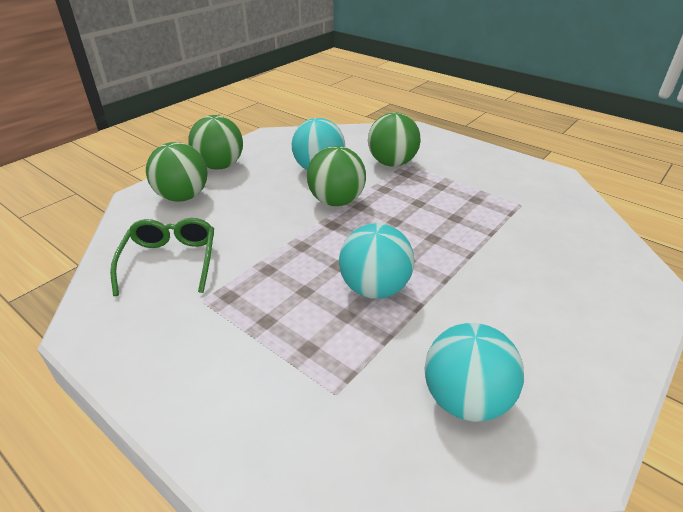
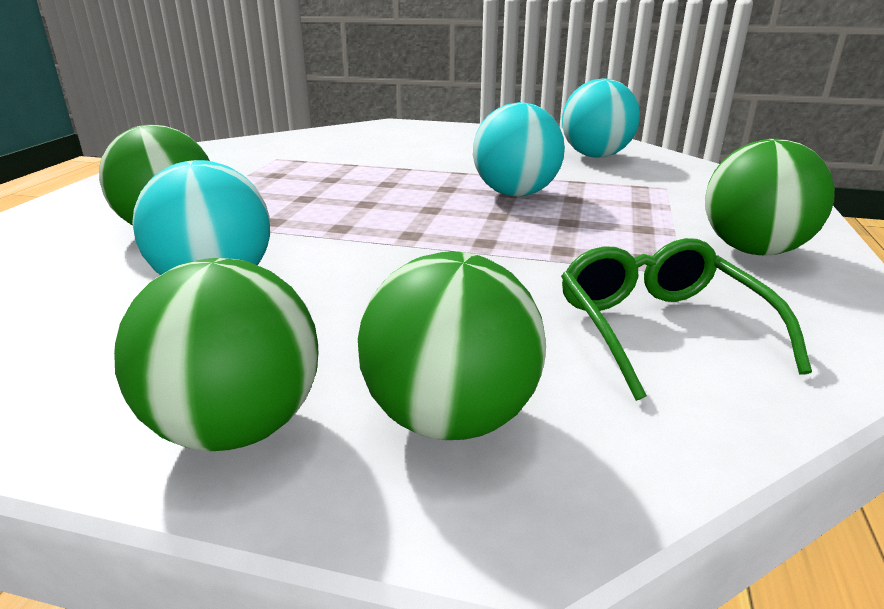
camera: 115 degrees left, 10 degrees down
(170, 261) = (660, 328): green glasses -> green glasses turned 105 degrees clockwise
(336, 201) = (338, 244): green ball -> green ball (753, 250)

